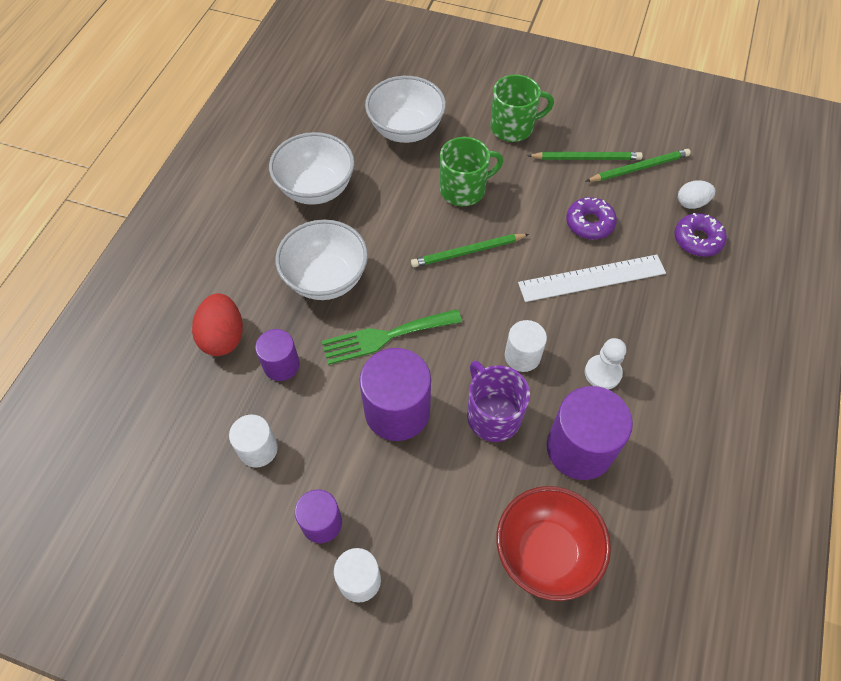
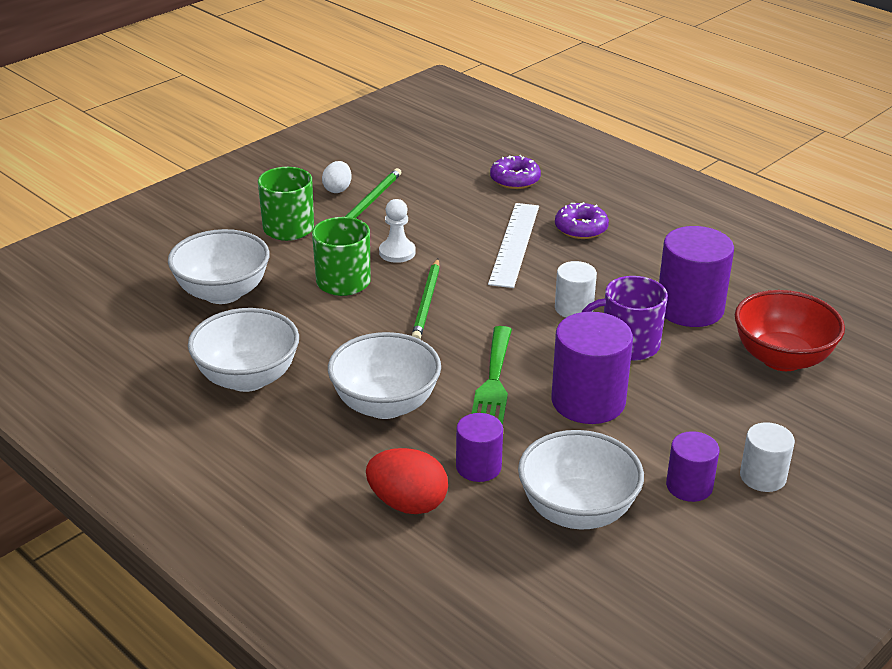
camera: 65 degrees left, 25 degrees down
(258, 449) = (577, 511): white cylinder -> white bowl
(589, 223) = (450, 225): purple donut -> purple donut (581, 228)
(602, 373) = (620, 272): white pawn -> white pawn (397, 252)
(639, 168) = (409, 179): green pencil -> none
(691, 203) = (472, 168): white egg -> white egg (337, 189)

